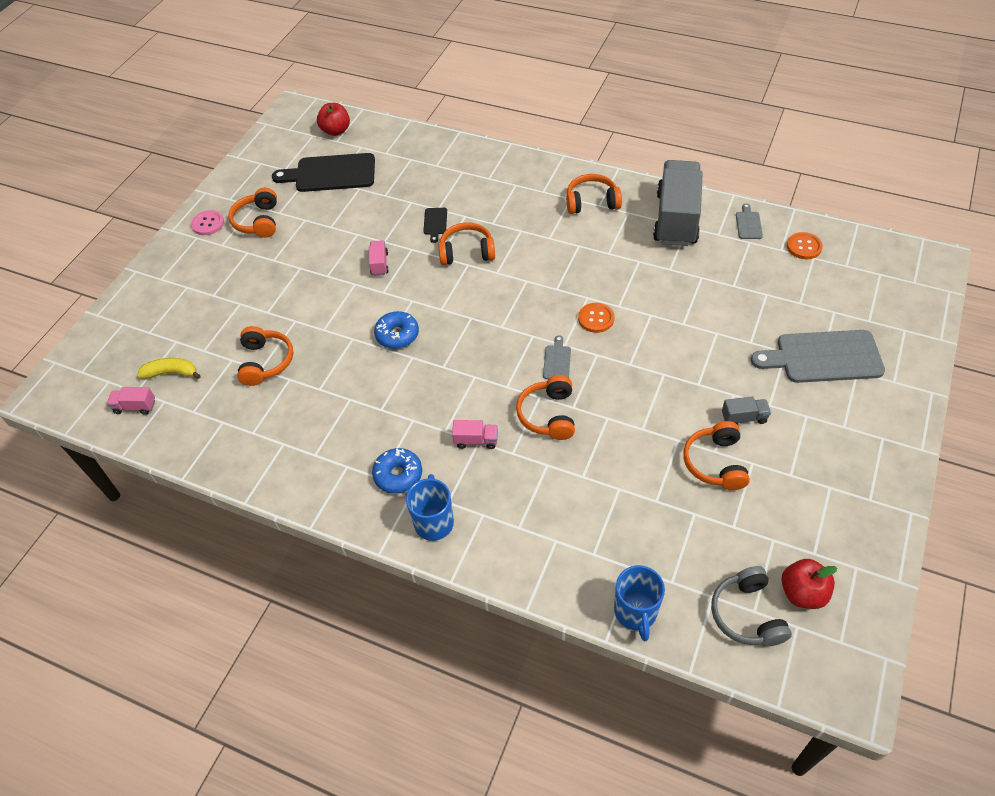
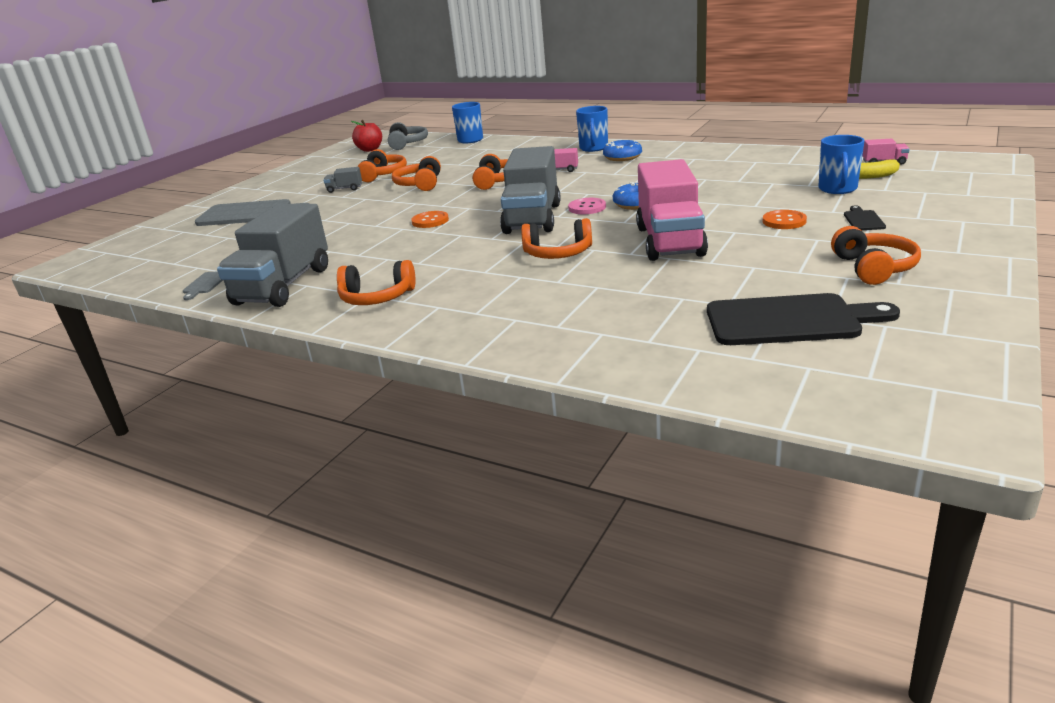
camera: 175 degrees left, 25 degrees down
(208, 224) = (956, 263): pink button -> pink button (587, 207)
(212, 347) = (837, 189): none -> blue mug
(265, 362) = (770, 186): orange headphones -> orange headphones (420, 184)
(336, 131) = (821, 384): red apple -> none
(379, 264) = (669, 241): pink truck -> pink truck, size x2.49
(435, 223) = (600, 274): black cutting board -> black cutting board (863, 220)
(494, 314) = (532, 218): none -> grey truck
(557, 361) = (479, 201): grey cutting board -> none
(804, 247) = (171, 269): orange button -> orange button (784, 221)

